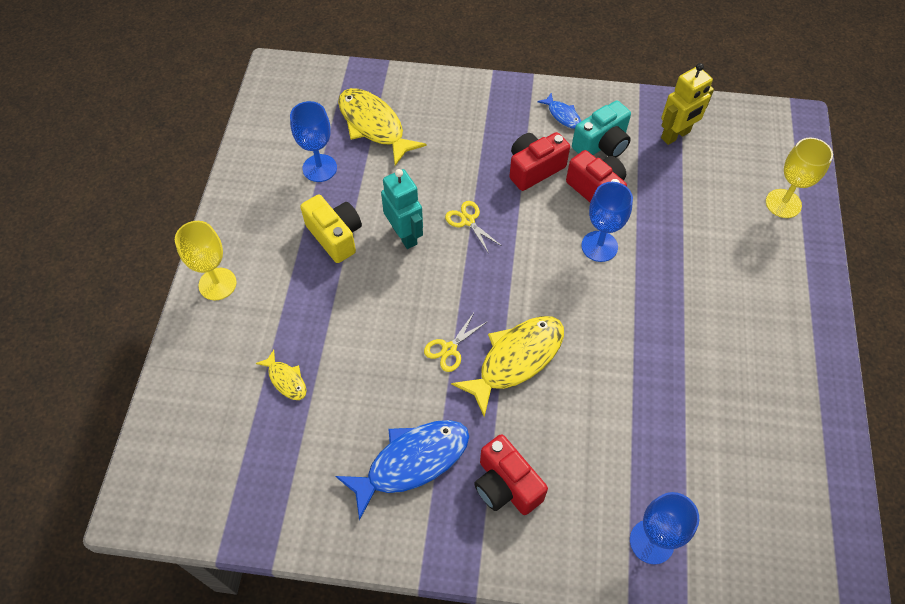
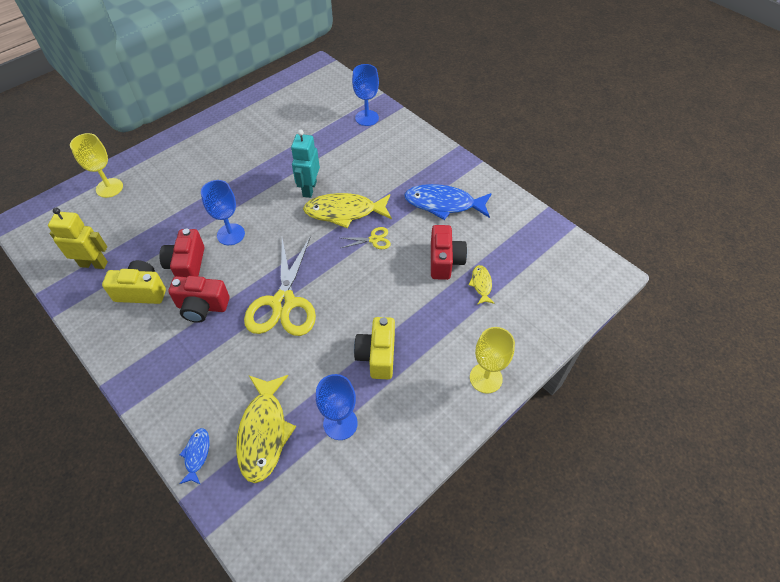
camera: 140 degrees left, 5 degrees down
(405, 235) = (332, 322): turquoise robot -> turquoise robot (309, 189)
(468, 221) = (283, 303): yellow scissors -> yellow scissors, size x2.27
(506, 485) = (407, 169): red camera -> red camera (445, 261)
(562, 115) = (132, 332): blue fish -> blue fish (197, 454)
(602, 145) = (141, 291): turquoise camera -> yellow camera

